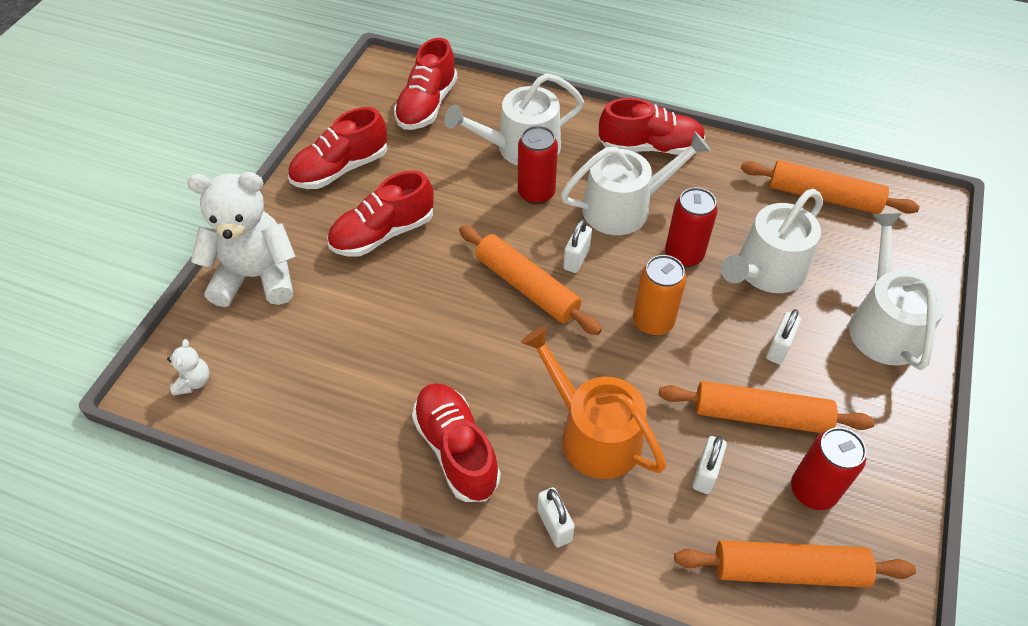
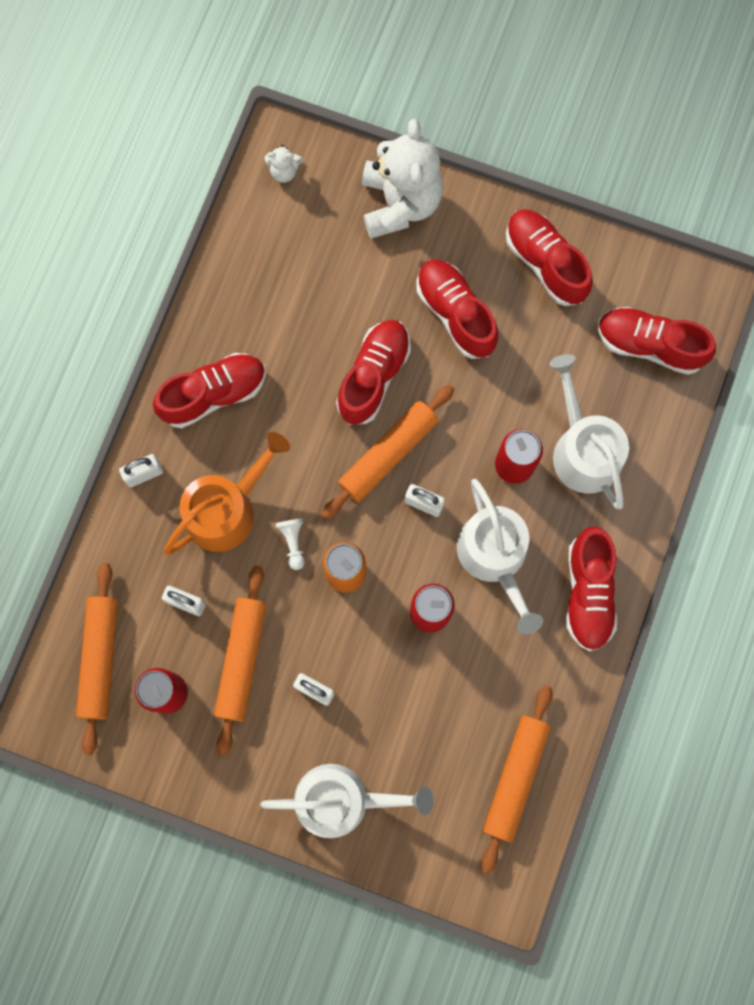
camera: 90 degrees right, 25 degrees up
(443, 299) = (373, 376): none -> red shoe
(625, 369) = (293, 542): none -> white pawn
(766, 271) = (409, 694): white watering can -> none

